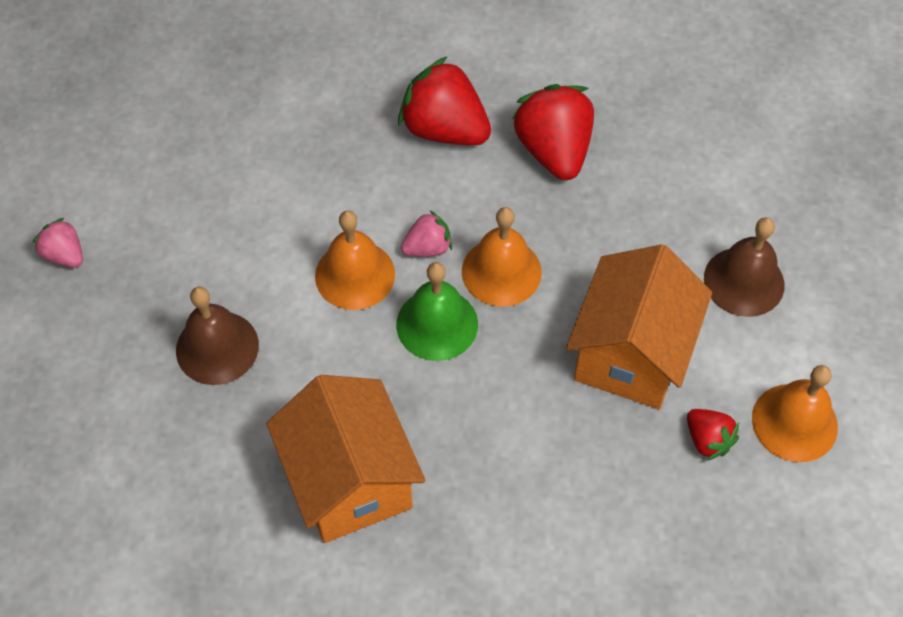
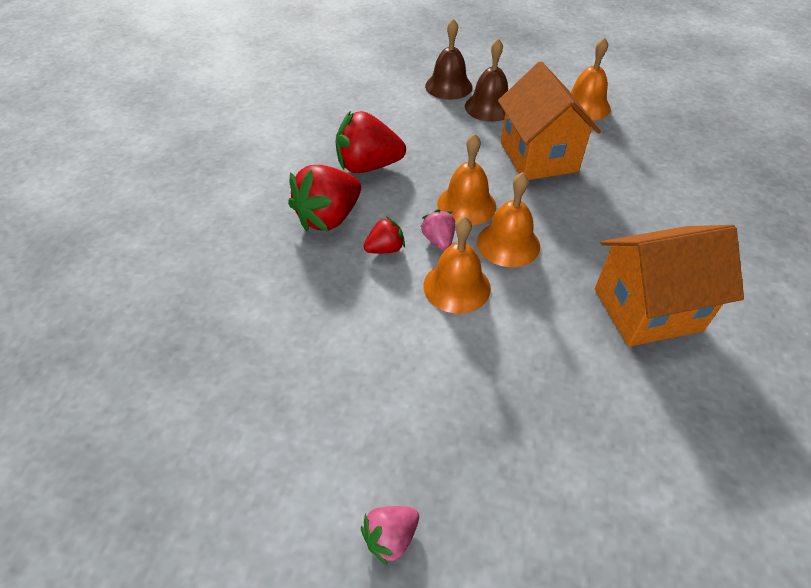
camera: 80 degrees left, 10 degrees down
(217, 347) = (521, 392): brown bell -> brown bell (448, 86)
(437, 324) = (508, 243): green bell -> orange bell
(630, 354) = (538, 157): orange house -> orange house turned 45 degrees clockwise
(707, 440) = (598, 137): red strawberry -> red strawberry (385, 249)

